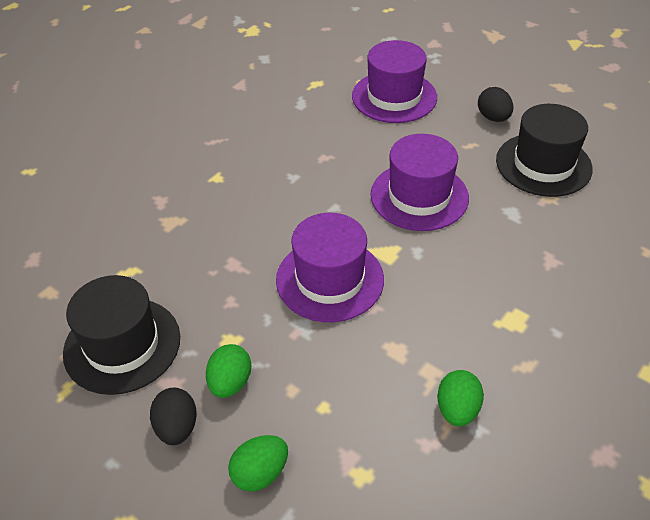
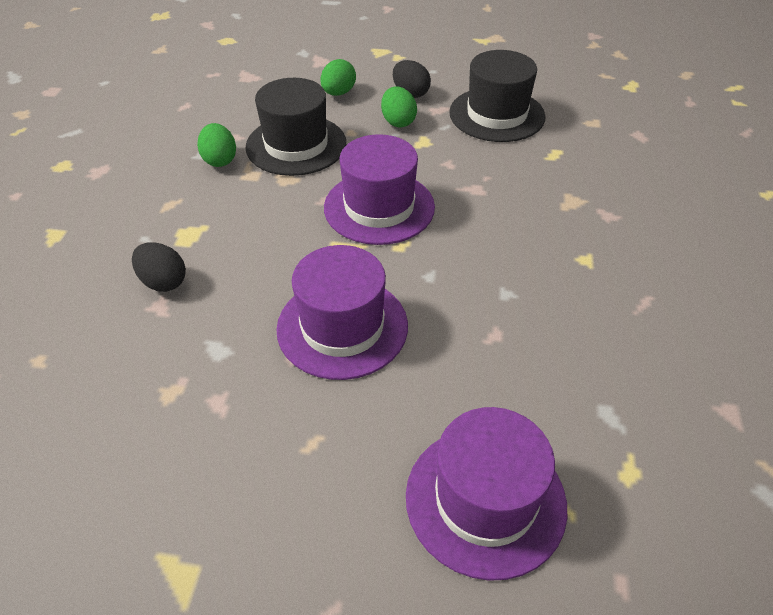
camera: 150 degrees right, 0 degrees up
(493, 118) = (296, 525): black egg -> black egg (163, 282)
(543, 164) = (189, 450): black hat -> black hat (296, 145)

